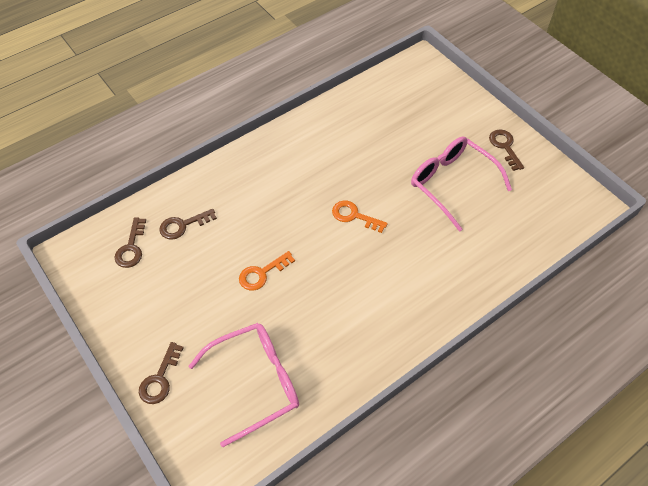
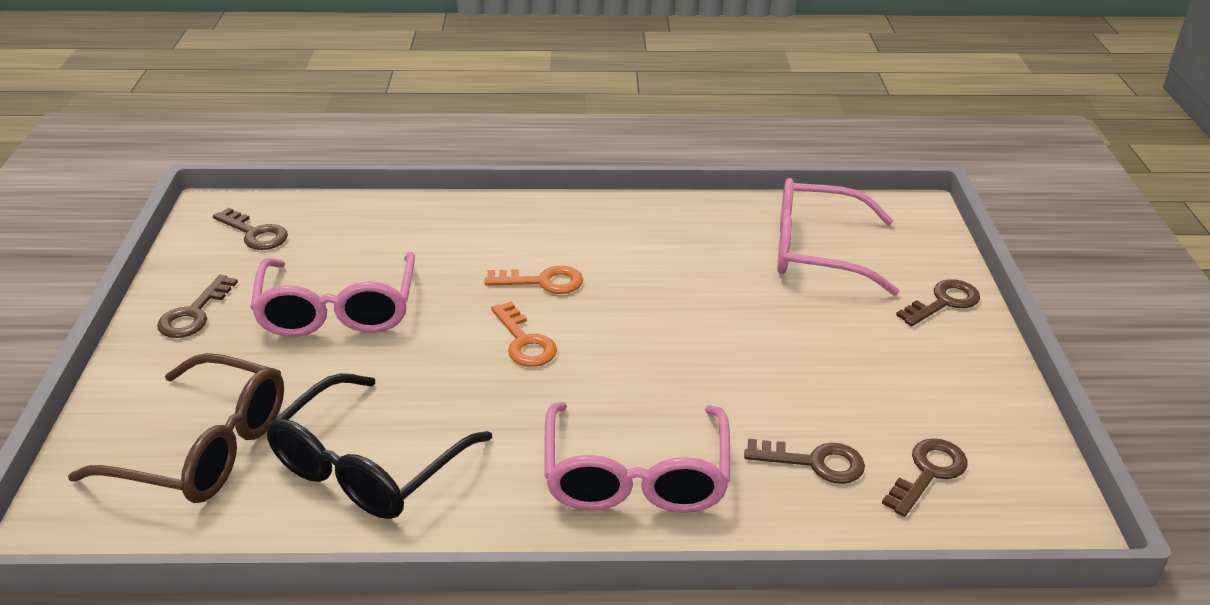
camera: 145 degrees left, 20 degrees down
(251, 178) = (635, 477): none -> pink glasses
(262, 273) = (727, 341): orange key -> orange key (543, 282)
(352, 128) = (368, 466): none -> black glasses
(416, 103) = (205, 448): none -> brown glasses
(551, 202) = (255, 233): none -> brown key

